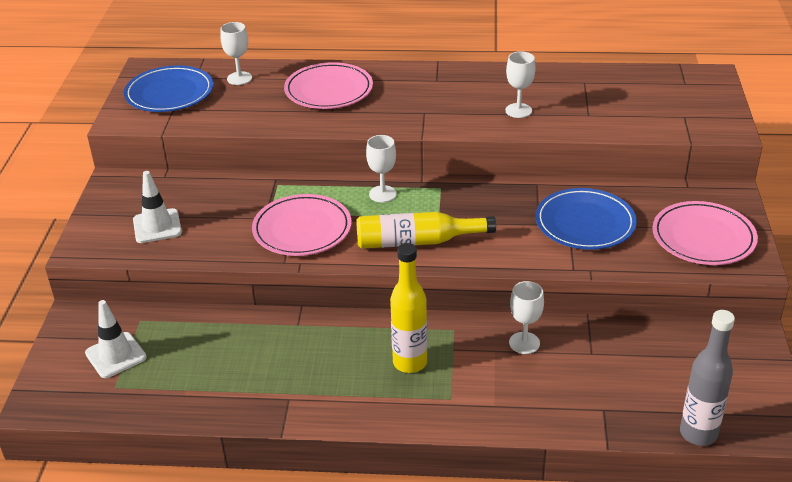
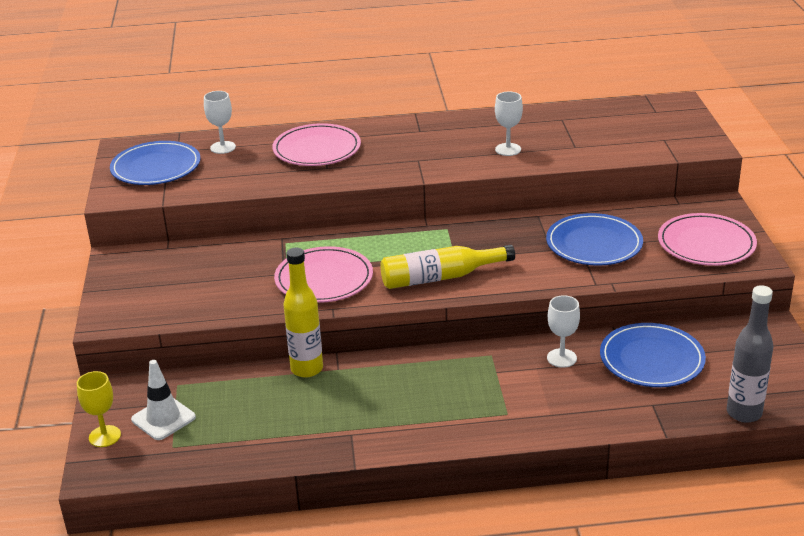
camera: 10 degrees left, 5 degrees down
(56, 366) = (104, 436): none -> yellow goblet
(157, 226) = (176, 293): white traffic cone -> none
(382, 194) = (392, 240): white goblet -> none
(410, 363) = (458, 388): yellow bottle -> yellow bottle (307, 369)
(617, 357) = (651, 359): none -> blue plate

